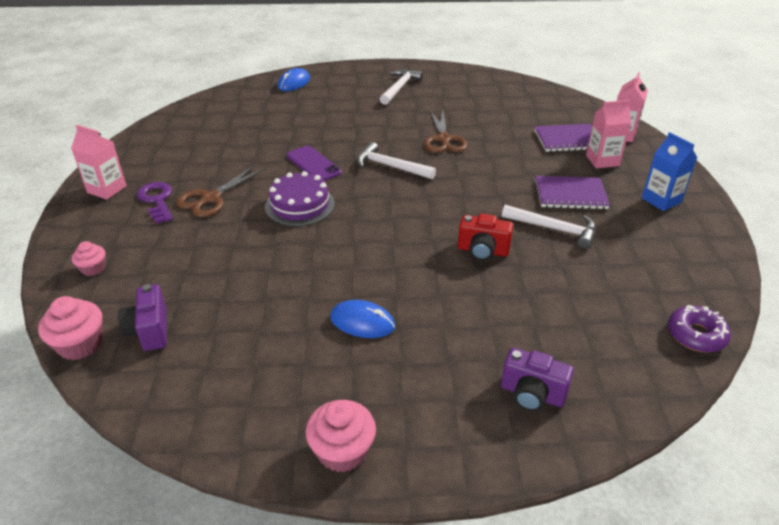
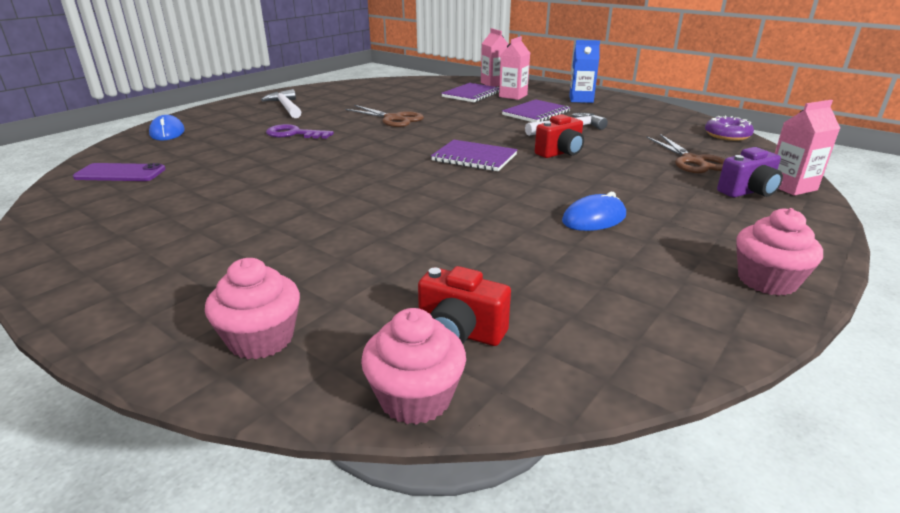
camera: 50 degrees left, 10 degrees down
(93, 268) = (261, 339): pink cupcake -> pink cupcake, size x1.64
(107, 189) = (102, 279): pink carton -> pink carton (791, 187)
(150, 331) = (460, 332): purple camera -> red camera
(157, 200) = (206, 254): purple key -> purple key (294, 134)
(211, 198) = (272, 224): brown scissors -> brown scissors (692, 161)
(299, 205) = (375, 189): purple cake -> none
(313, 164) = (322, 165): purple phone -> purple phone (120, 173)
(390, 166) = (391, 143): white hammer -> none
(412, 215) = (474, 158): none -> purple notebook

